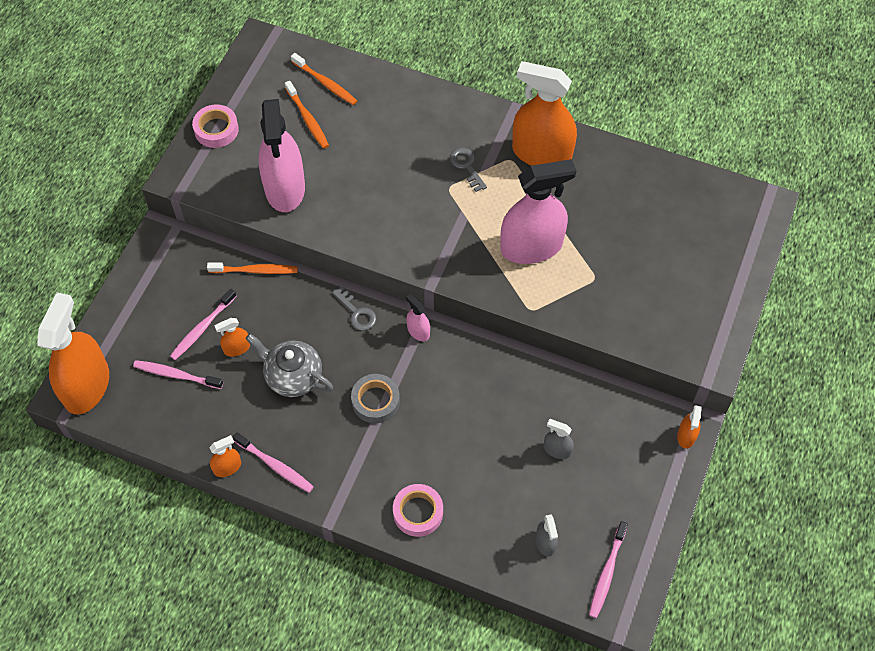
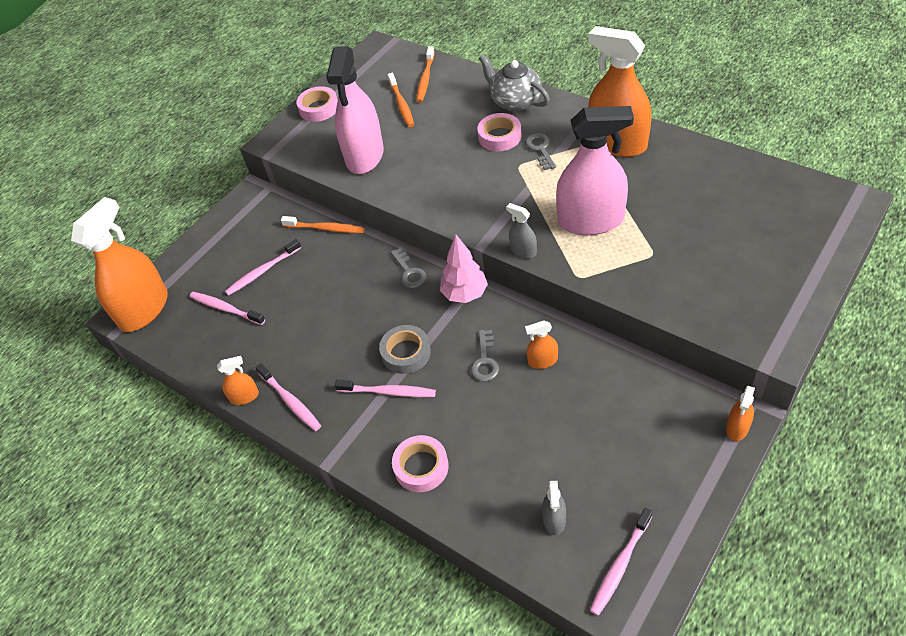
camera: 20 degrees right, 10 degrees down
(237, 348) = (288, 291): orange spray bottle -> orange spray bottle (542, 361)
(293, 376) = (332, 322): grey teapot -> grey teapot (515, 101)
(325, 83) = (425, 79): orange toothbrush -> orange toothbrush turned 45 degrees clockwise
(369, 443) = (388, 392): none -> pink toothbrush
(418, 331) = (465, 294): pink spray bottle -> pink tree
(422, 153) = (499, 136): none -> pink tape
(453, 399) = (485, 360): none -> grey key
(557, 450) = (586, 423): grey spray bottle -> grey spray bottle (523, 251)

